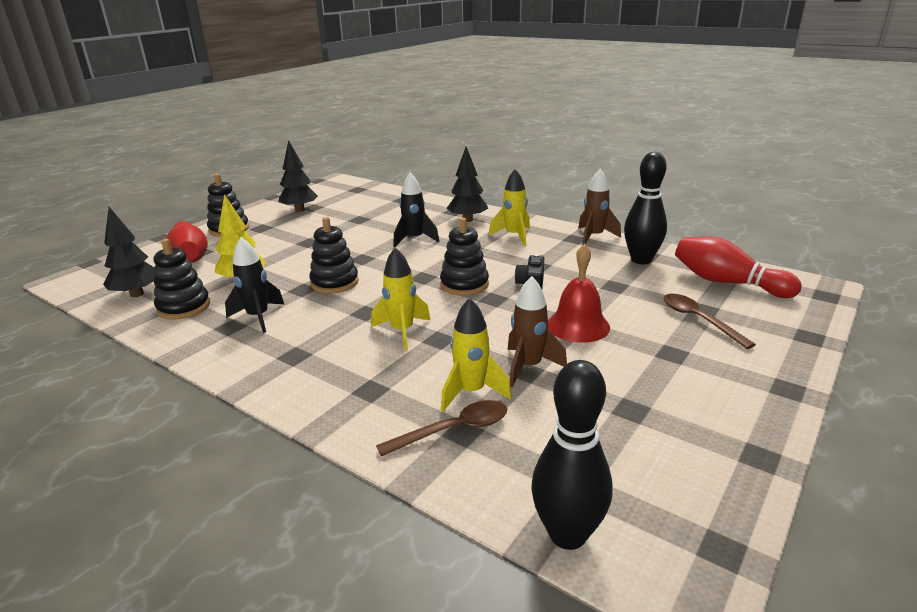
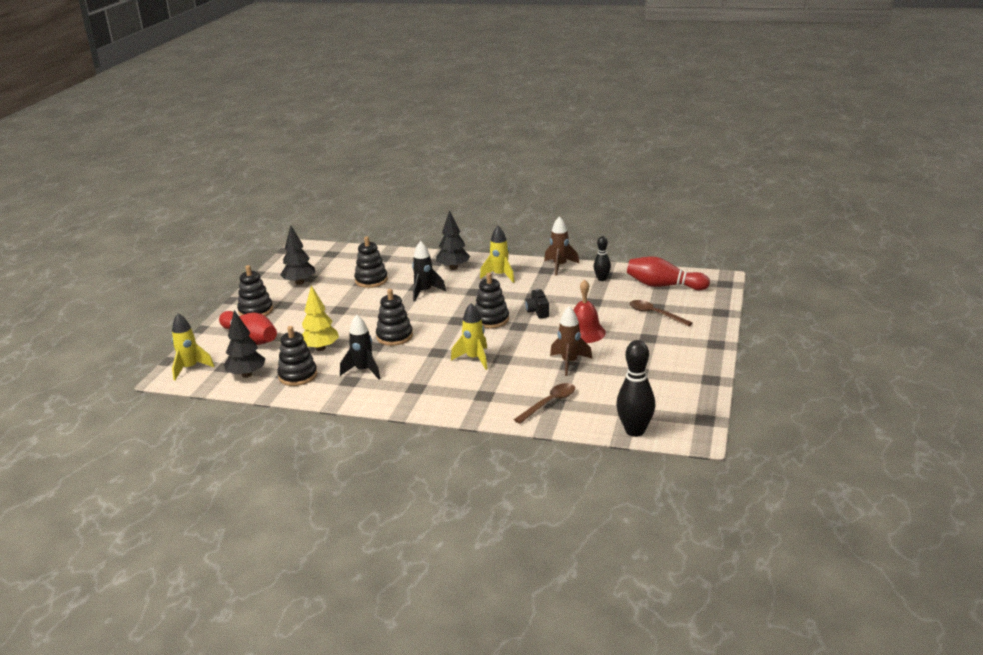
camera: 20 degrees left, 0 degrees up
(370, 219) = (371, 280): none -> black stacking toy
(471, 392) = (545, 383): yellow rocket -> yellow rocket (190, 368)
(641, 260) = (602, 279): black bowling pin -> black bowling pin, size x0.58

